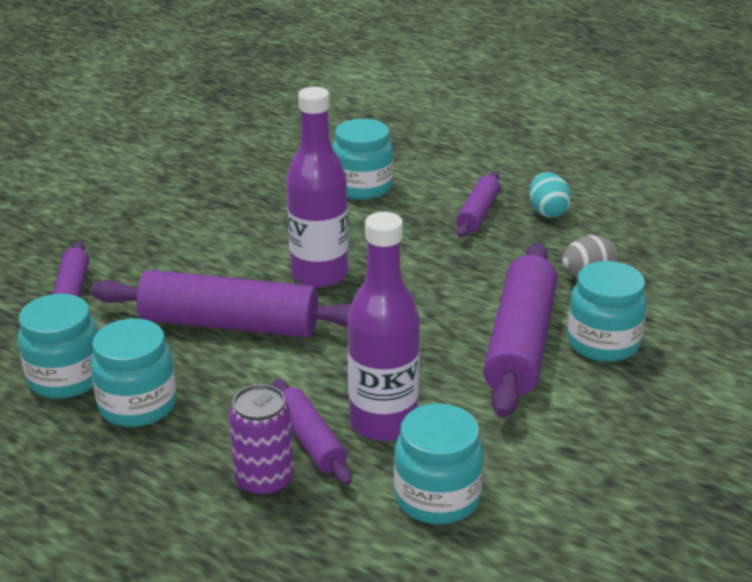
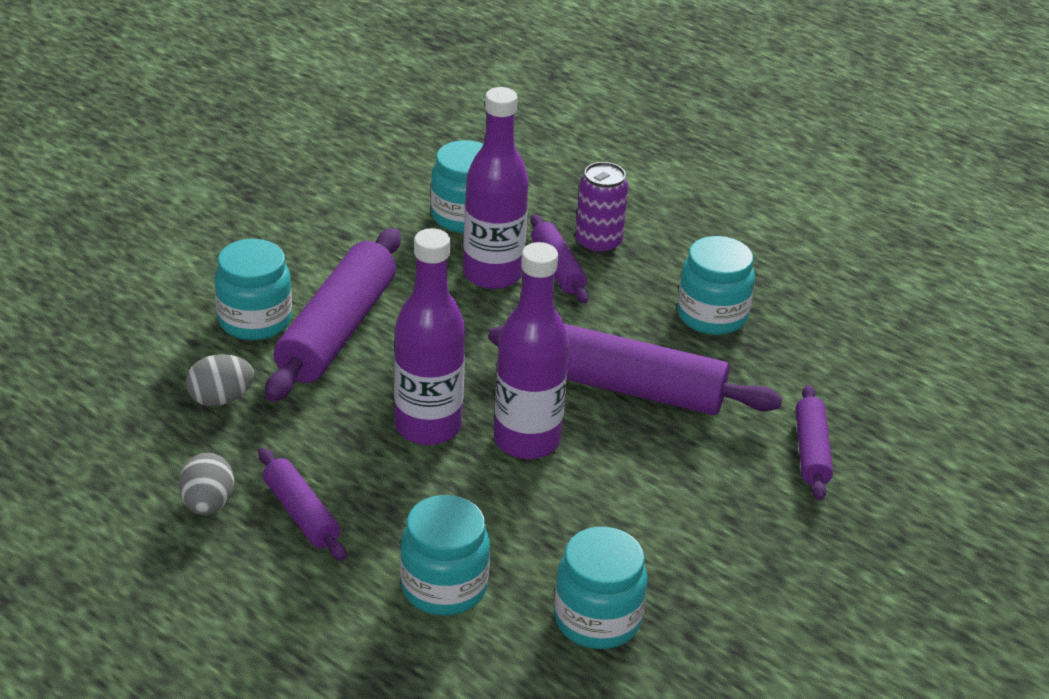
camera: 175 degrees left, 5 degrees up
(66, 378) = (786, 349): turquoise jar -> turquoise jar (597, 620)
(405, 275) = (428, 427): none -> purple bottle
(478, 213) = (301, 514): purple rolling pin -> purple rolling pin turned 60 degrees counterclockwise
(547, 212) = (207, 504): turquoise egg -> grey egg

